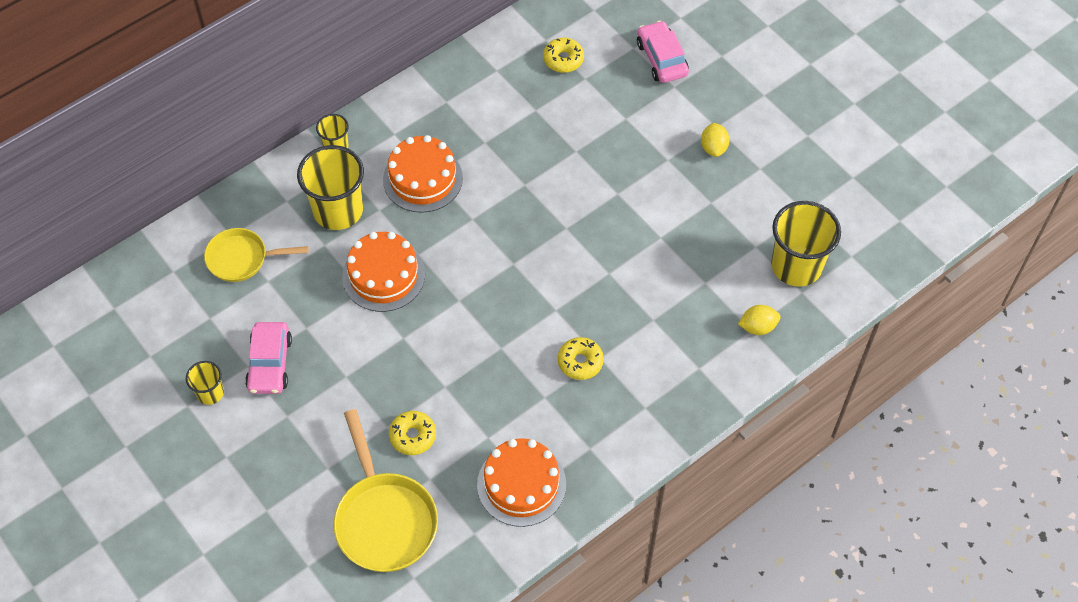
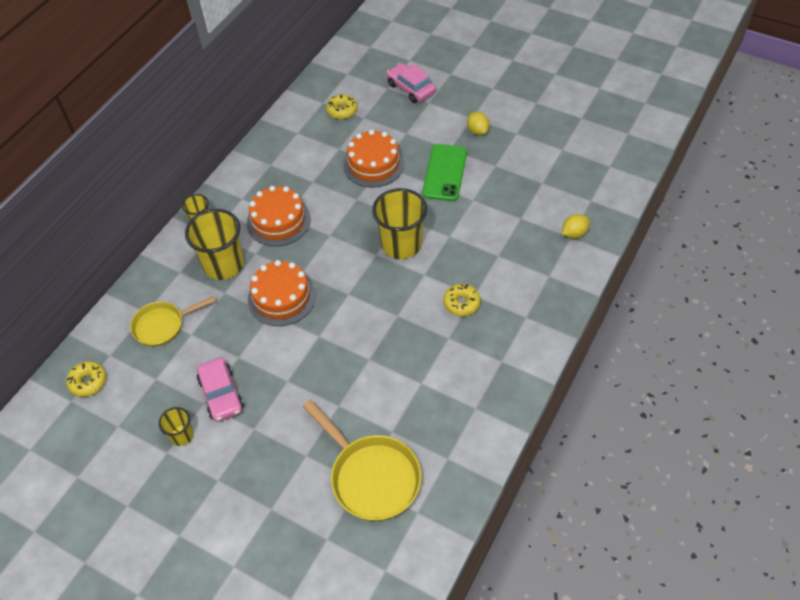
camera: 20 degrees left, 5 degrees down
(413, 436) = (362, 404): yellow donut -> yellow donut (88, 382)
(521, 484) = (465, 407): orange cake -> orange cake (373, 164)
(645, 189) = (444, 173): none -> green phone
(796, 266) = (577, 185): yellow cup -> yellow cup (401, 244)

